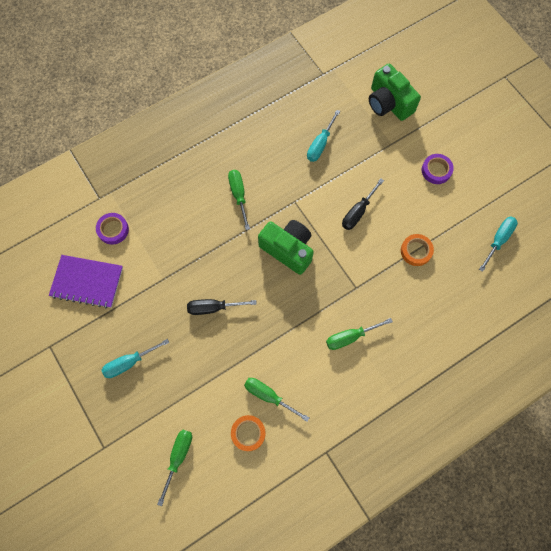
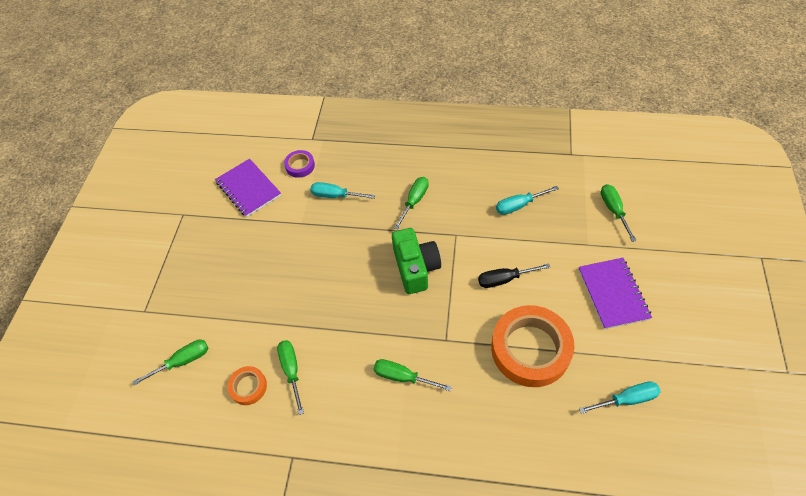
camera: 45 degrees right, 15 degrees down
(129, 362) = (220, 264): turquoise screwdriver -> turquoise screwdriver (335, 196)
(213, 308) = (316, 270): black screwdriver -> none
(388, 103) = (613, 210): green camera -> green screwdriver
(416, 251) = (530, 349): orange tape -> orange tape, size x2.14
(436, 170) = (613, 294): purple tape -> purple notebook

